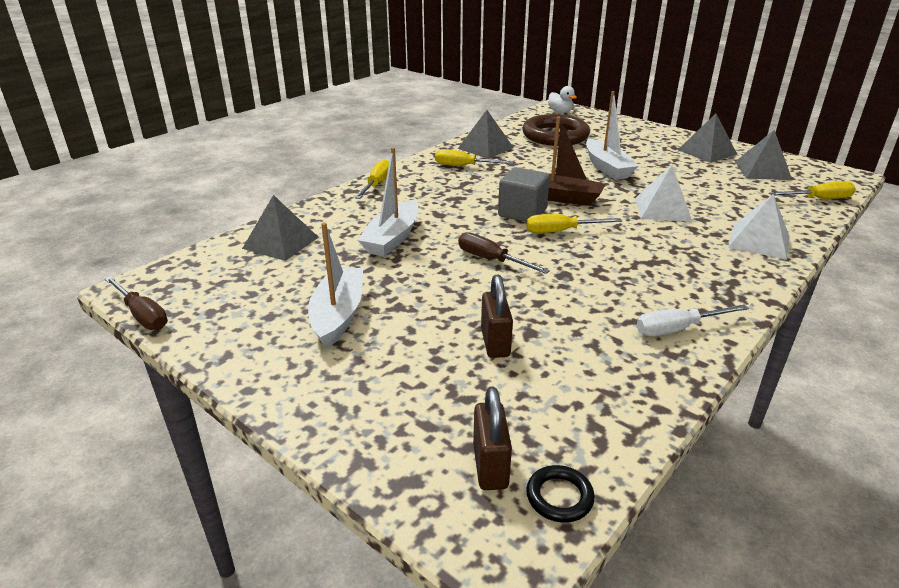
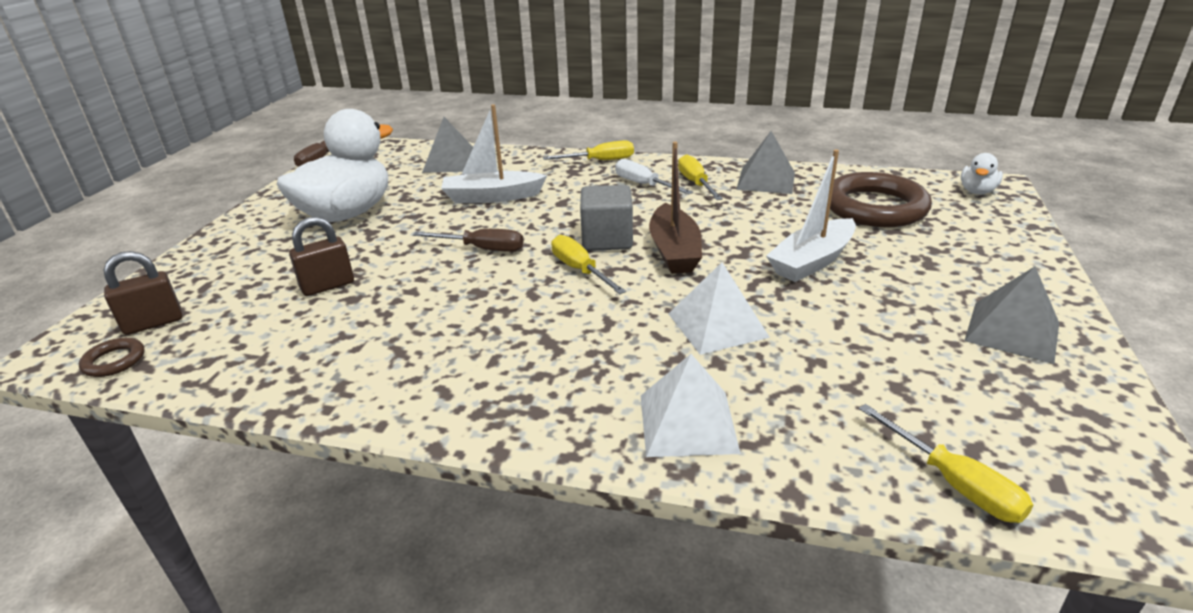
camera: 65 degrees right, 0 degrees up
(338, 315) = (347, 214): white boat -> white duck
(491, 260) = (482, 249): brown screwdriver -> brown screwdriver turned 90 degrees clockwise
(559, 497) = (114, 361): black ring -> brown ring
(678, 329) = (393, 383): white screwdriver -> white screwdriver (644, 185)
(762, 170) = (1010, 400): grey pyramid -> none

